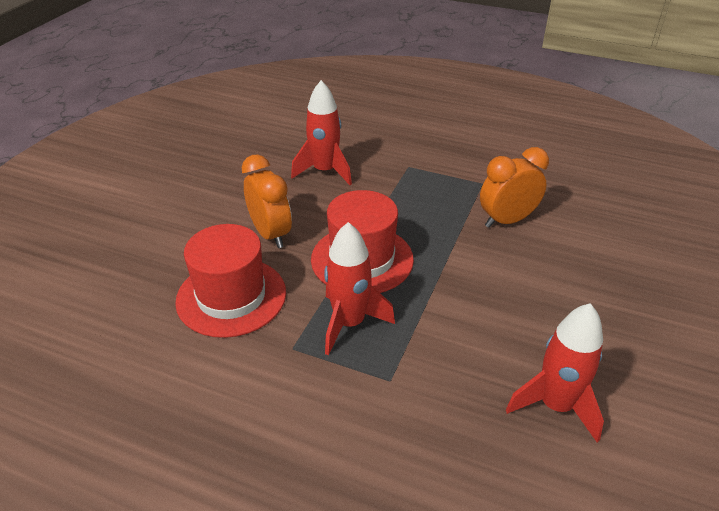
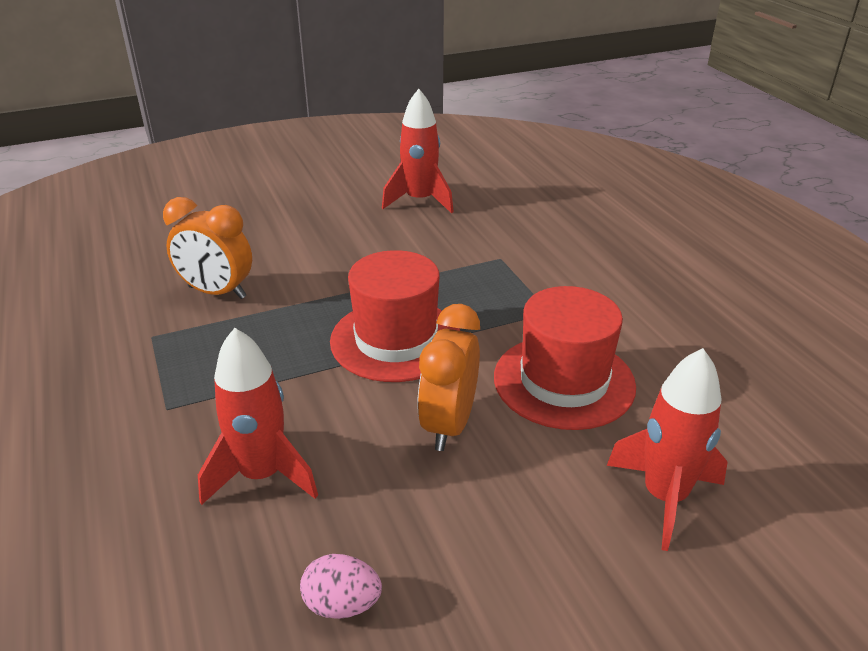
camera: 135 degrees left, 5 degrees down
(236, 160) = (342, 604): none -> pink egg
(349, 323) = (482, 301): red rocket -> red rocket (664, 497)

